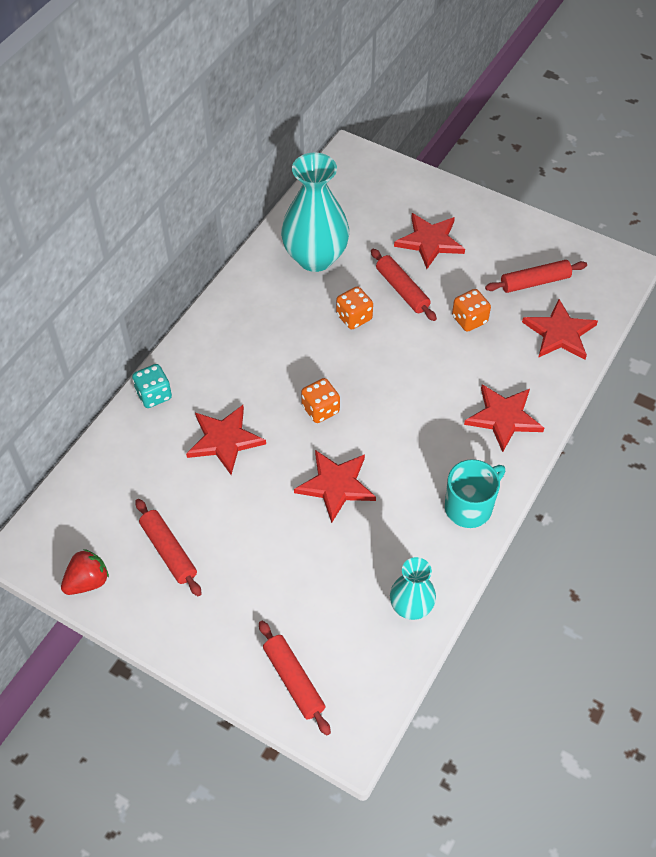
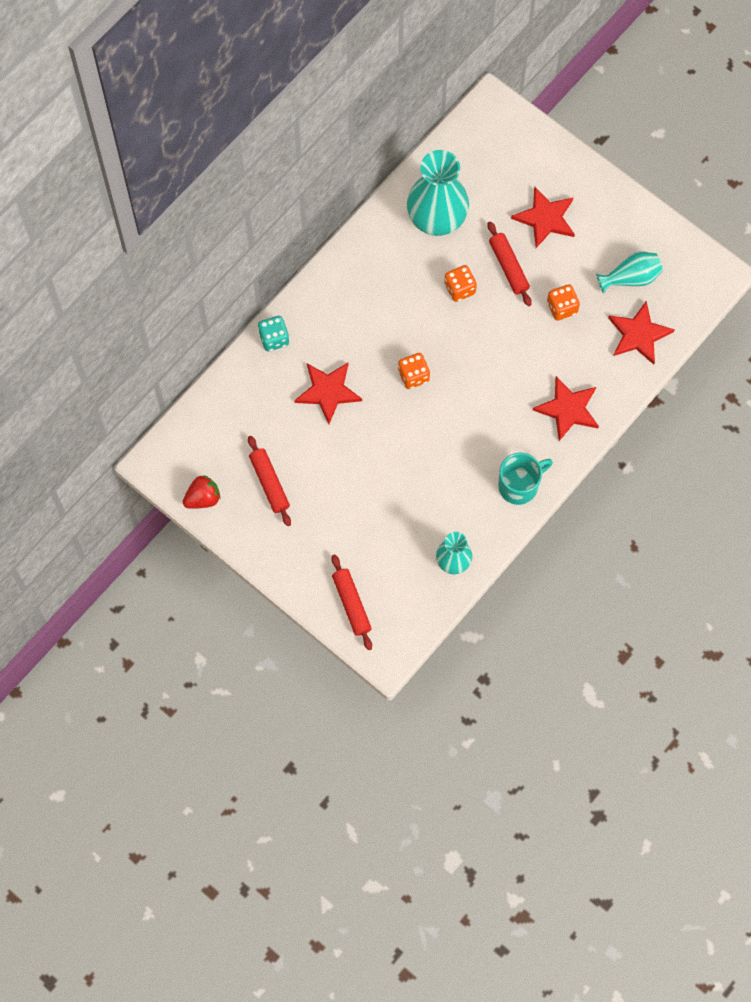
camera: 10 degrees right, 15 degrees up
(336, 485) = (413, 448): red star -> none
(535, 282) = (631, 278): red rolling pin -> turquoise vase

